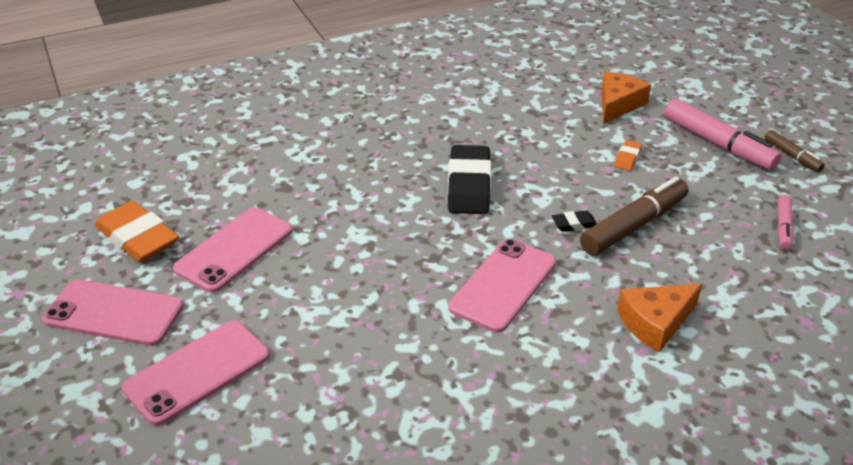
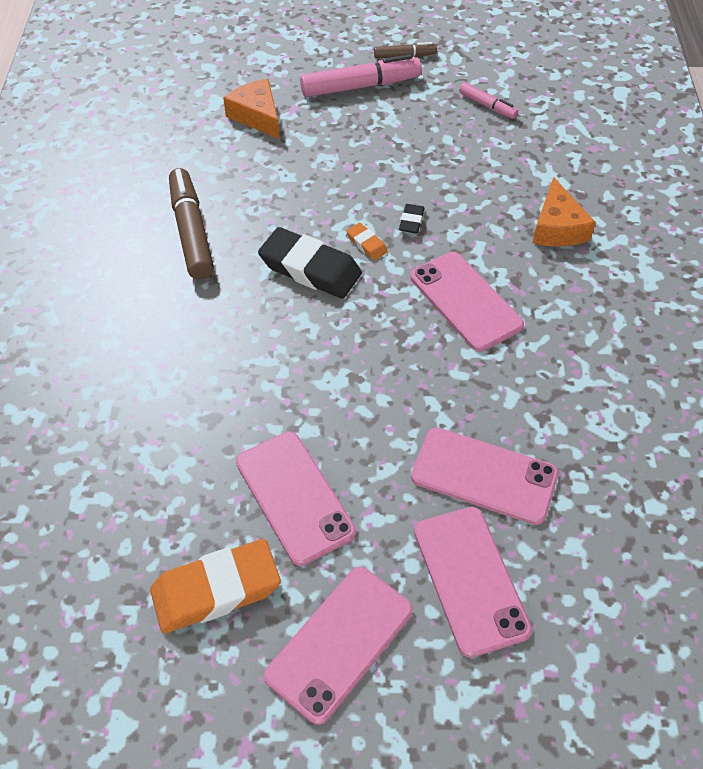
camera: 65 degrees left, 15 degrees up
(309, 352) = (484, 476): none -> pink phone
(627, 158) = (342, 147): orange eraser -> orange eraser (366, 244)
(634, 225) = (435, 186): brown marker -> brown marker (191, 231)

